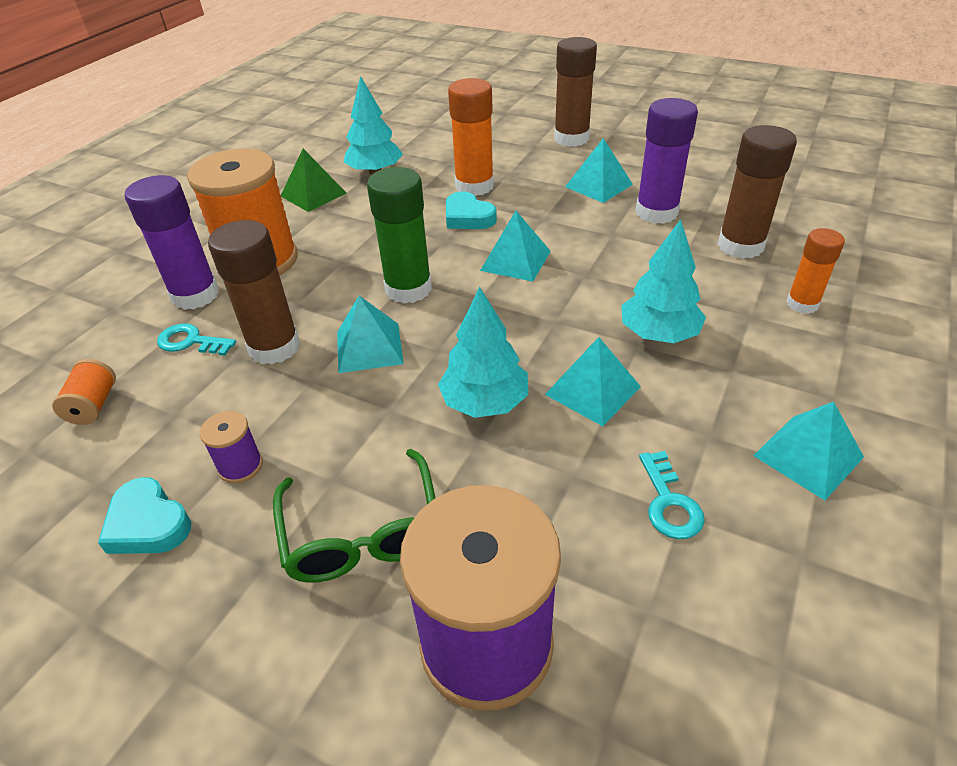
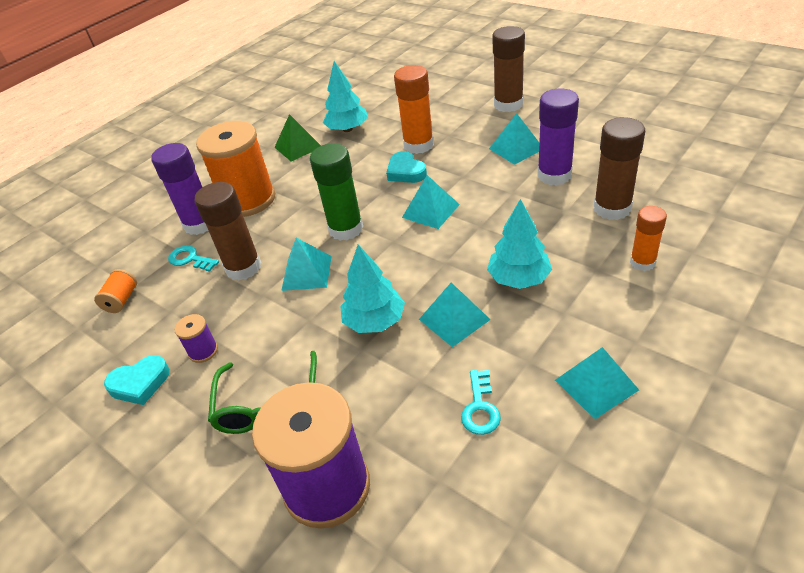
camera: 15 degrees right, 0 degrees up
(148, 523) = (140, 383): turquoise heart -> turquoise heart turned 75 degrees counterclockwise

